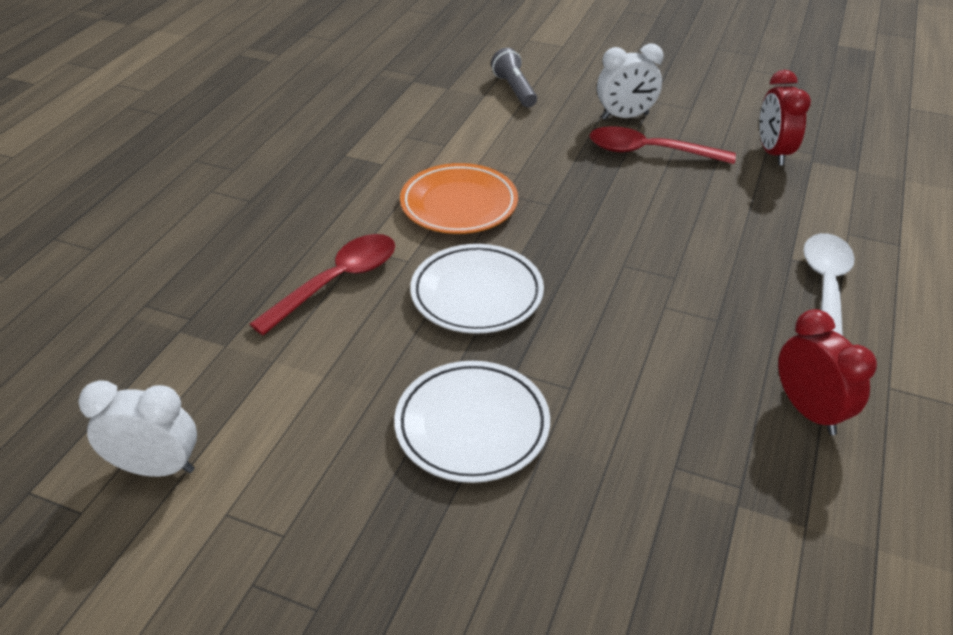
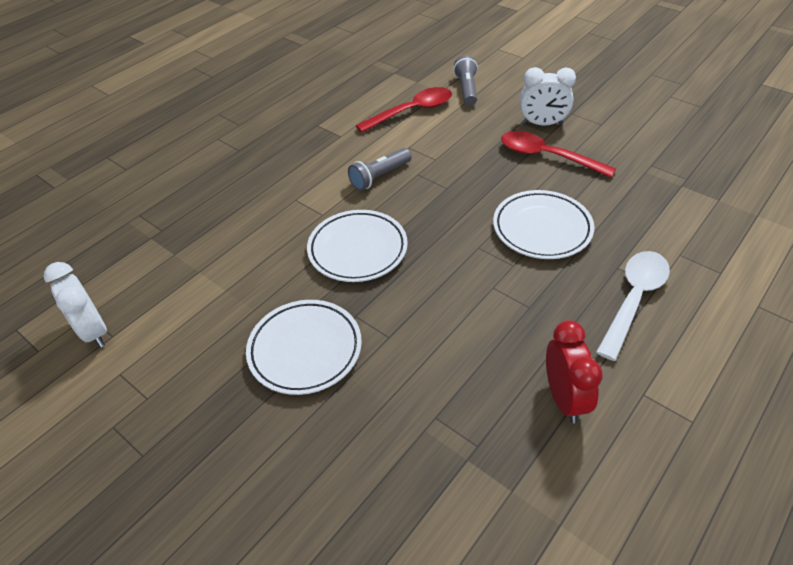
camera: 20 degrees right, 5 degrees up
(157, 467) = (94, 331): white clock -> white clock turned 150 degrees counterclockwise
(337, 282) = (267, 221): red spoon -> red spoon (412, 111)
(459, 204) = (379, 177): orange plate -> grey flashlight
(686, 232) = (542, 229): none -> white plate
(773, 153) = (651, 173): red clock -> none

